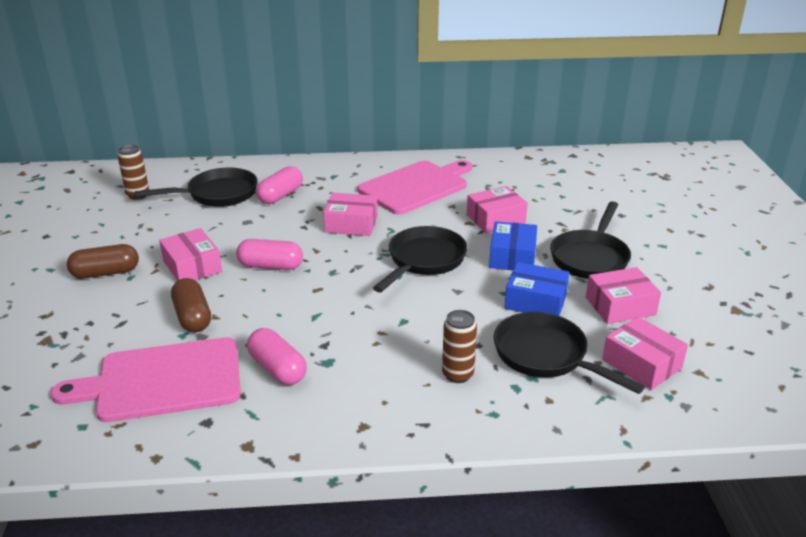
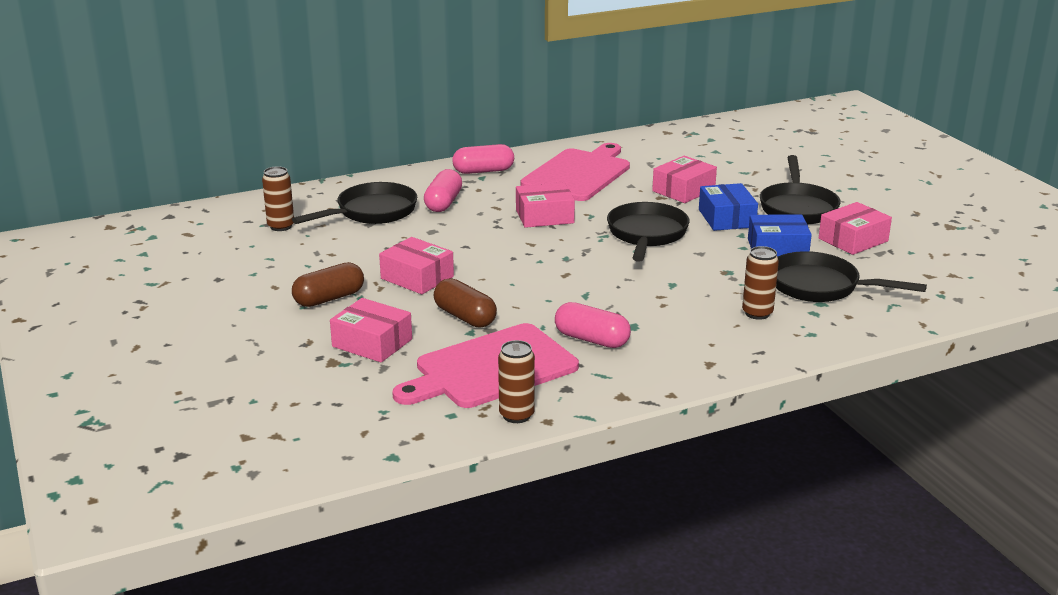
camera: 20 degrees left, 5 degrees down
(135, 443) = (516, 415): none -> brown can
(270, 266) = (499, 264): pink capsule -> pink capsule (483, 171)
(641, 364) = (903, 277): pink box -> pink box (372, 343)

